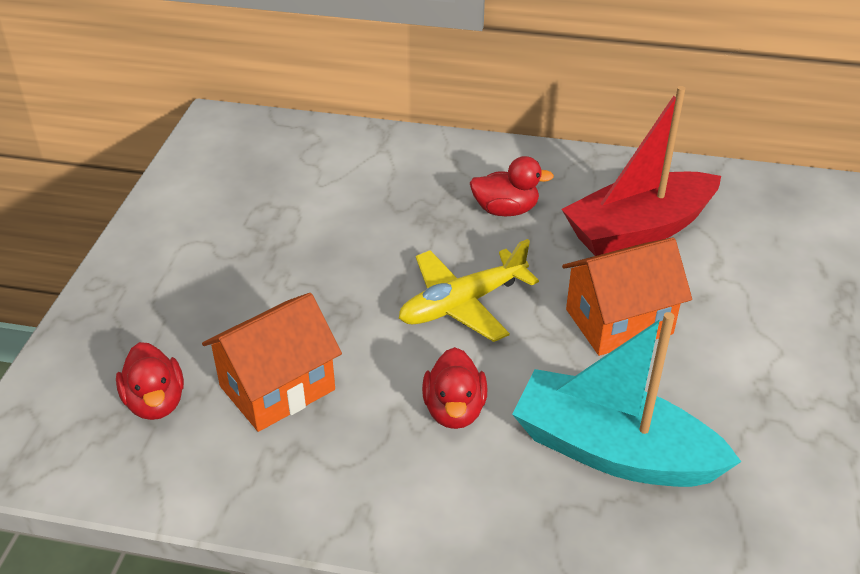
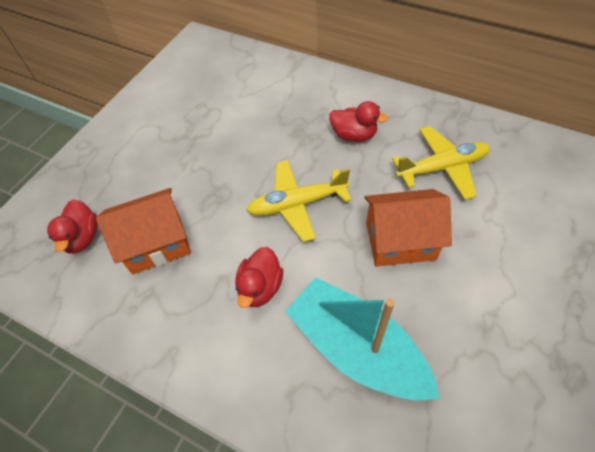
camera: 20 degrees right, 15 degrees up
(638, 230) = (442, 168): red boat -> yellow plane

